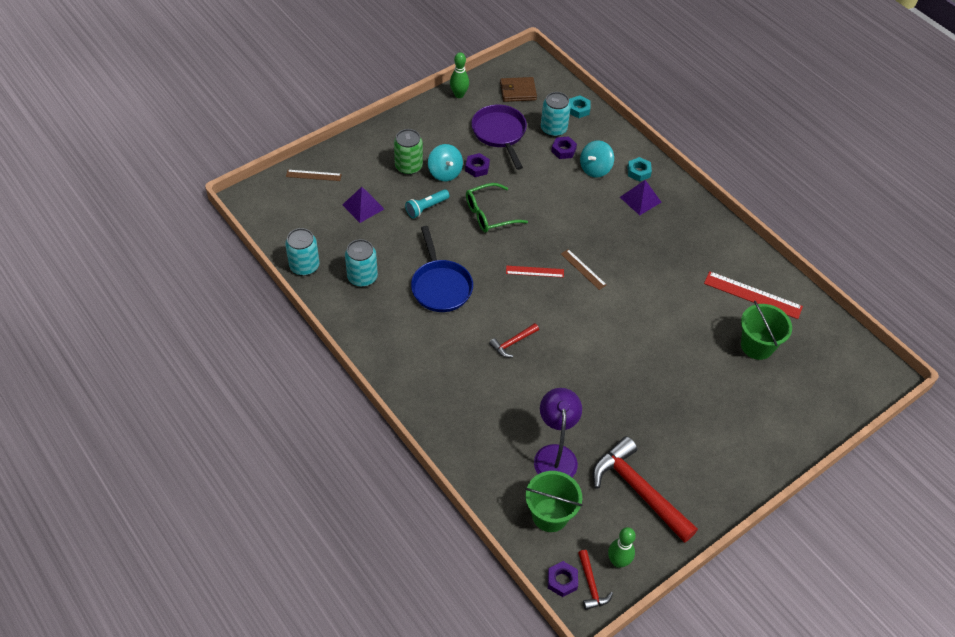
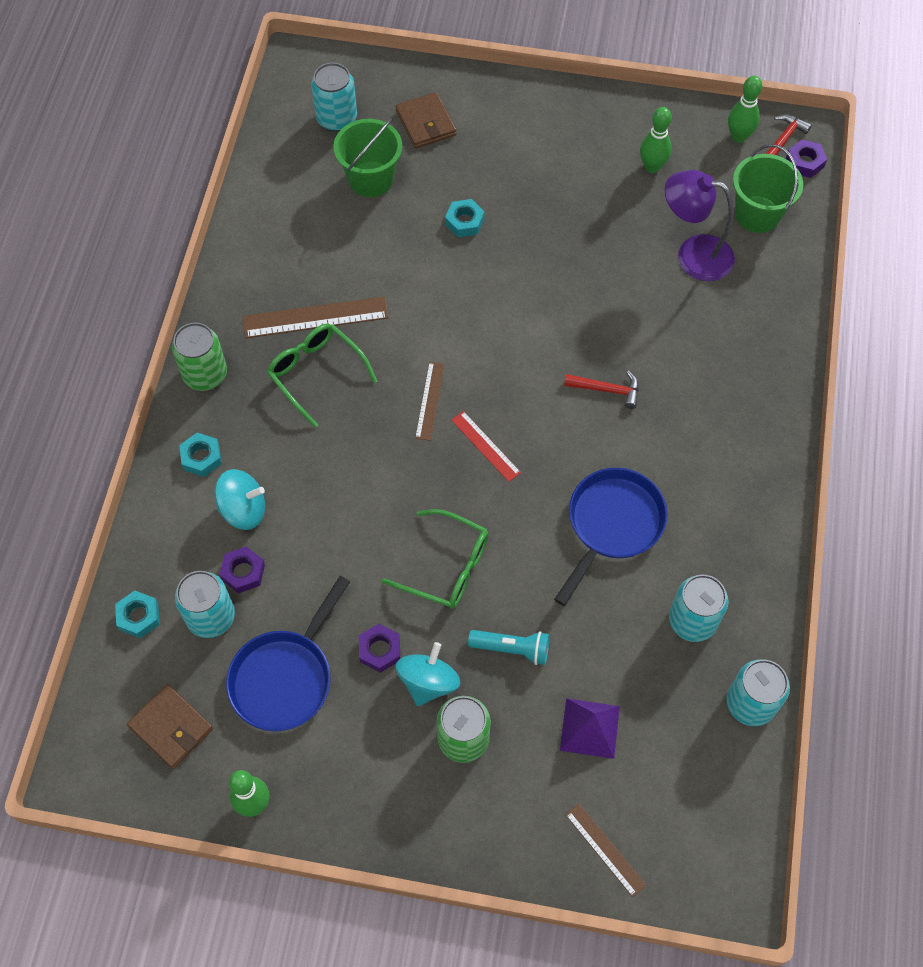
camera: 130 degrees left, 10 degrees up
(500, 133) = (285, 677): purple pan -> blue pan
(555, 455) = (693, 255): purple lamp -> purple lamp turned 60 degrees clockwise
(639, 490) = (652, 167): red hammer -> green bowling pin
(640, 199) = (252, 422): purple pyramid -> none
(645, 239) = (316, 373): none -> green glasses
(680, 260) = (315, 317): none -> brown ruler
(685, 365) = (464, 222): none -> turquoise nut
(686, 200) = (205, 374): none -> green can
(752, 295) = (300, 222): red ruler -> none
(779, 402) = (426, 123): none -> brown wallet
(821, 362) = (336, 118): none -> turquoise can

